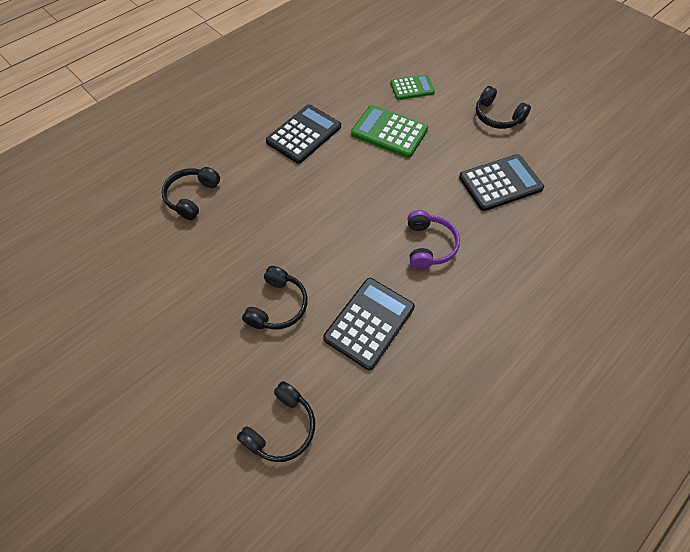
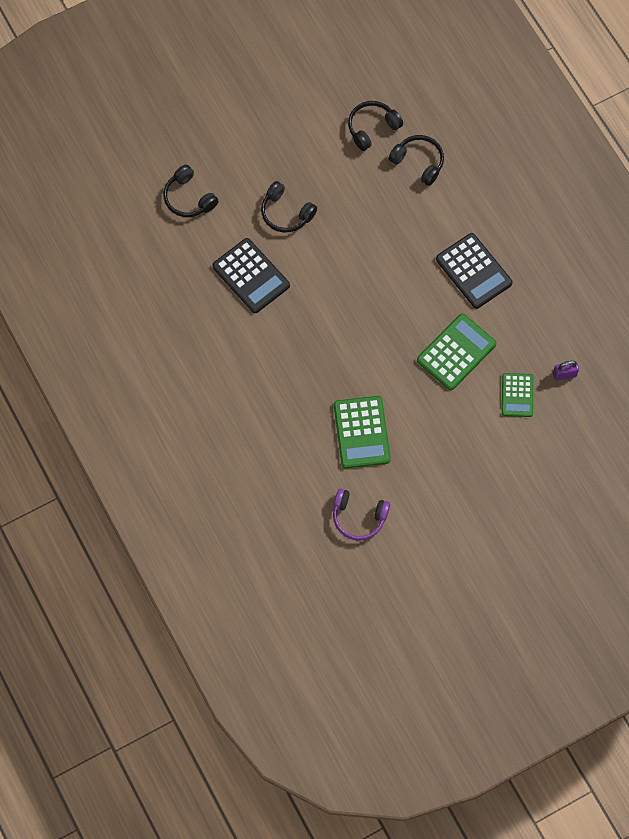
camera: 105 degrees right, 10 degrees up
(381, 64) = (564, 374): none -> purple padlock
(429, 245) = (310, 344): purple headphones -> purple headphones (358, 517)
(497, 117) = (450, 466): black headphones -> black headphones (372, 128)
(500, 183) = (361, 432): black calculator -> green calculator

